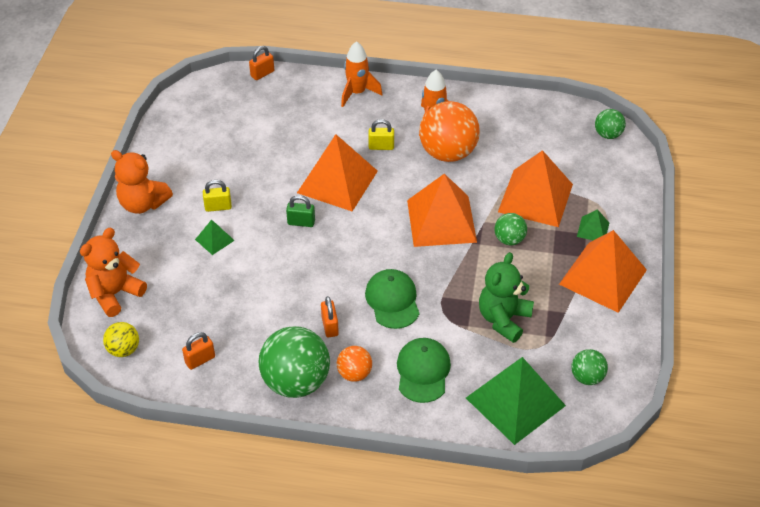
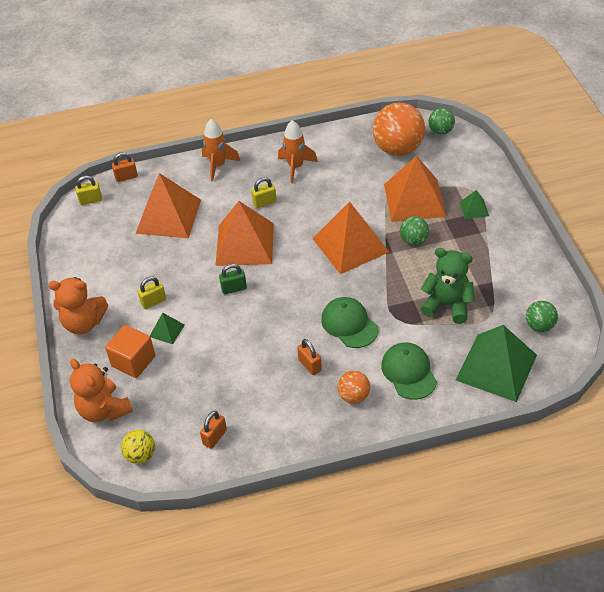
camera: 20 degrees left, 0 degrees up
(115, 294) = (104, 410): orange teddy bear -> orange teddy bear turned 60 degrees counterclockwise
(167, 257) = (133, 361): none -> orange cube
(216, 85) = (90, 200): none -> yellow padlock
(262, 74) = (126, 177): orange padlock -> orange padlock turned 45 degrees clockwise
(296, 382) = (309, 423): green ball -> none
(448, 153) = (323, 189): orange ball -> orange ball (398, 149)
(503, 319) = (447, 305): green teddy bear -> green teddy bear turned 105 degrees clockwise
(603, 277) = (504, 243): orange pyramid -> orange pyramid (168, 216)

